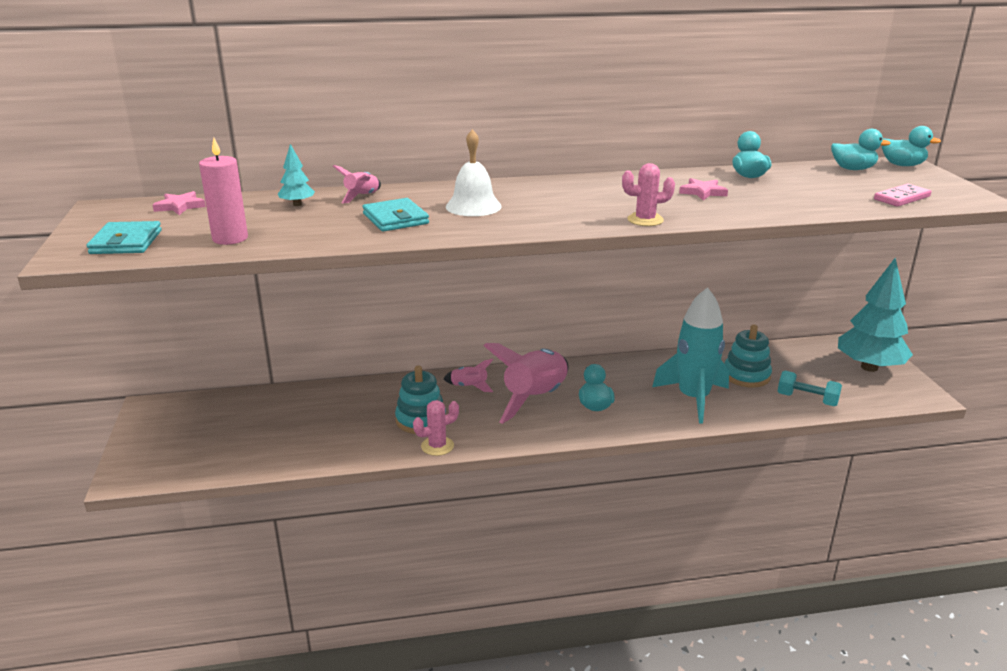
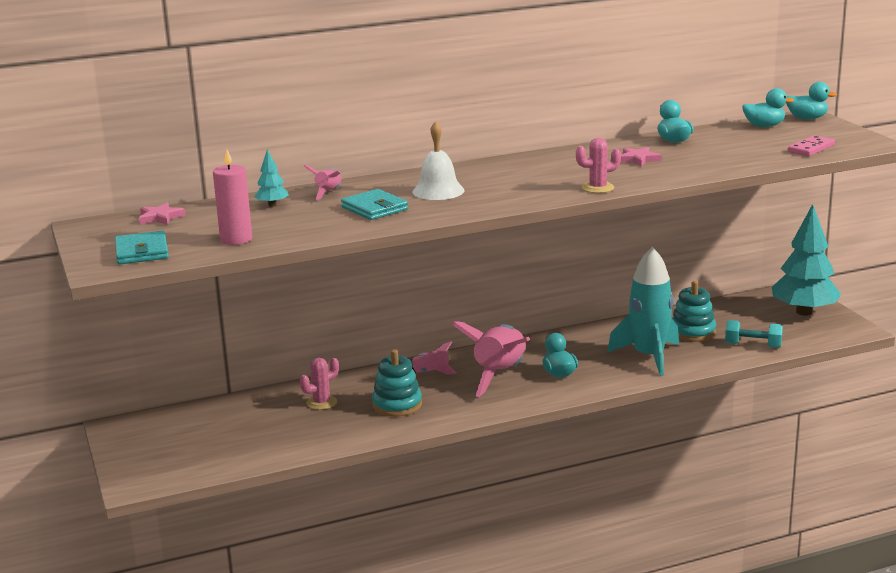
camera: 10 degrees left, 5 degrees down
(437, 446) = (423, 423): pink cactus -> pink cactus (321, 402)

